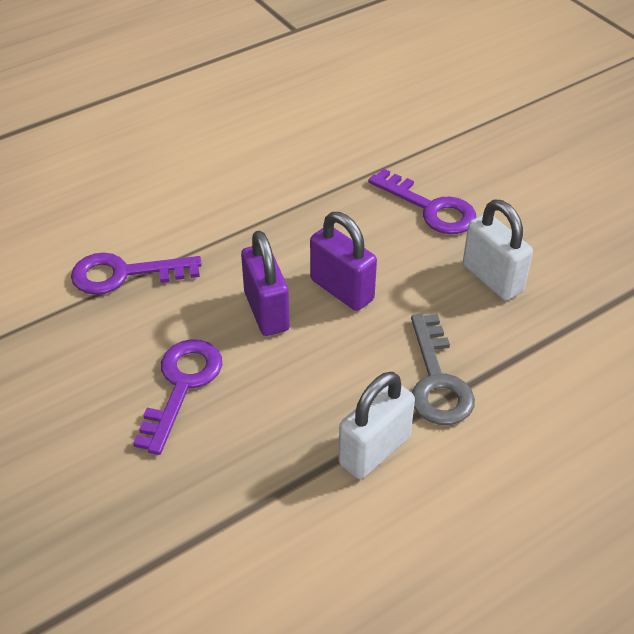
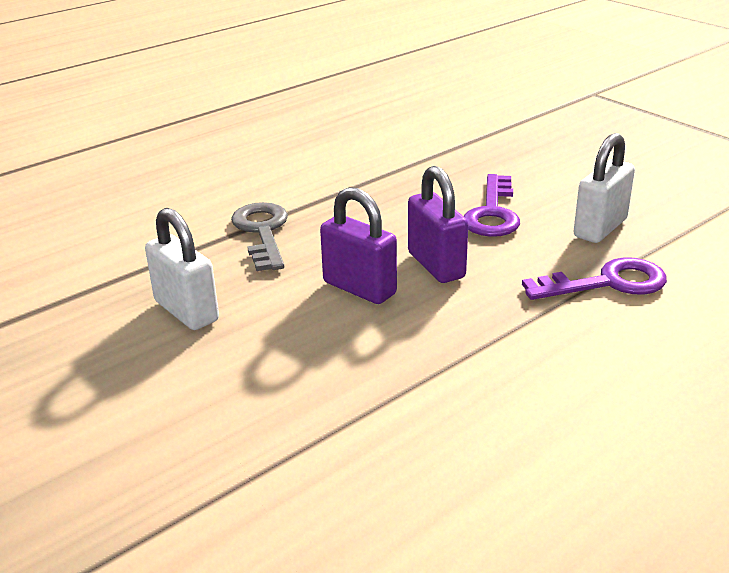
camera: 175 degrees right, 15 degrees down
(374, 450) = (319, 193): white padlock -> white padlock (600, 228)
(430, 208) = (248, 383): purple key -> none

